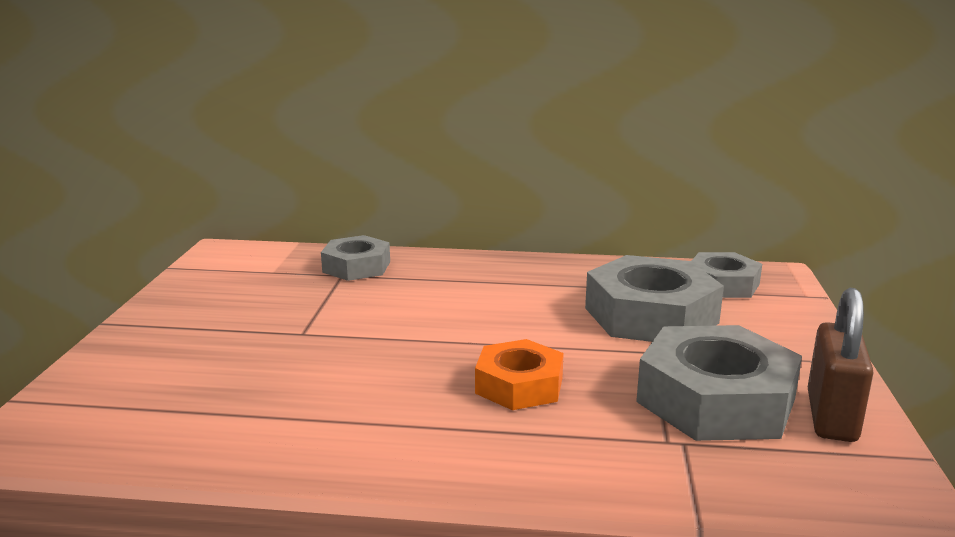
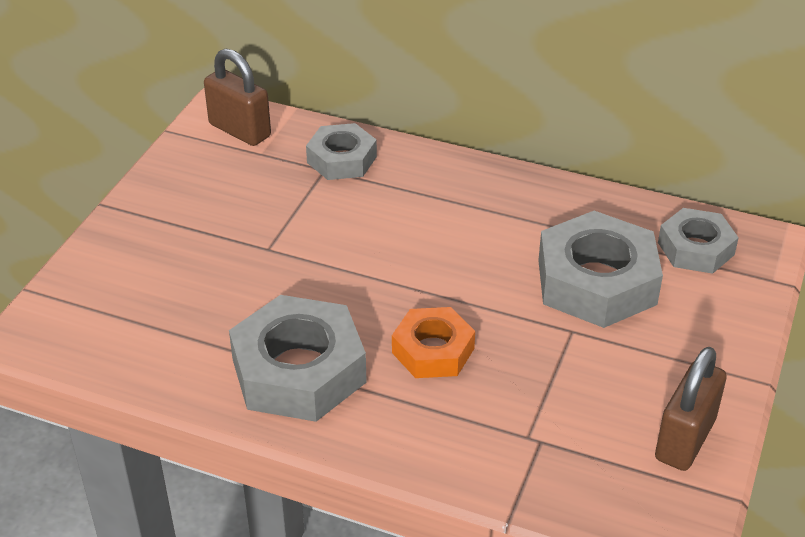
camera: 15 degrees right, 20 degrees up
(246, 259) = (240, 130): none -> brown padlock
(716, 400) = (595, 401): grey nut -> grey nut (299, 371)

